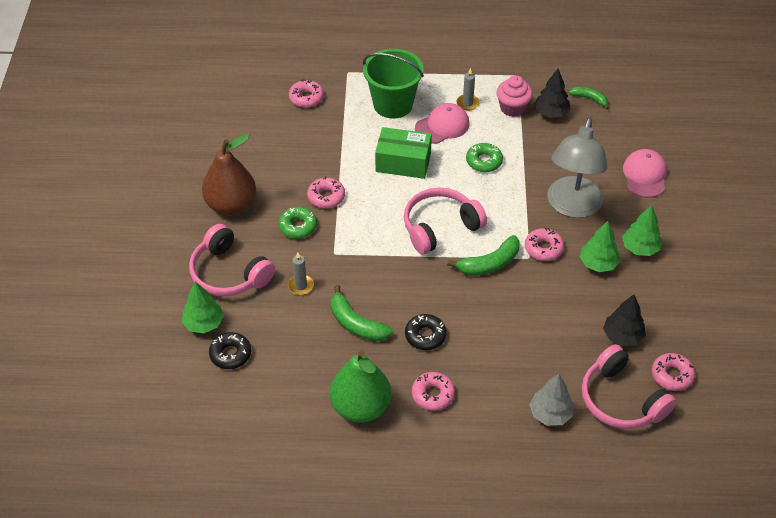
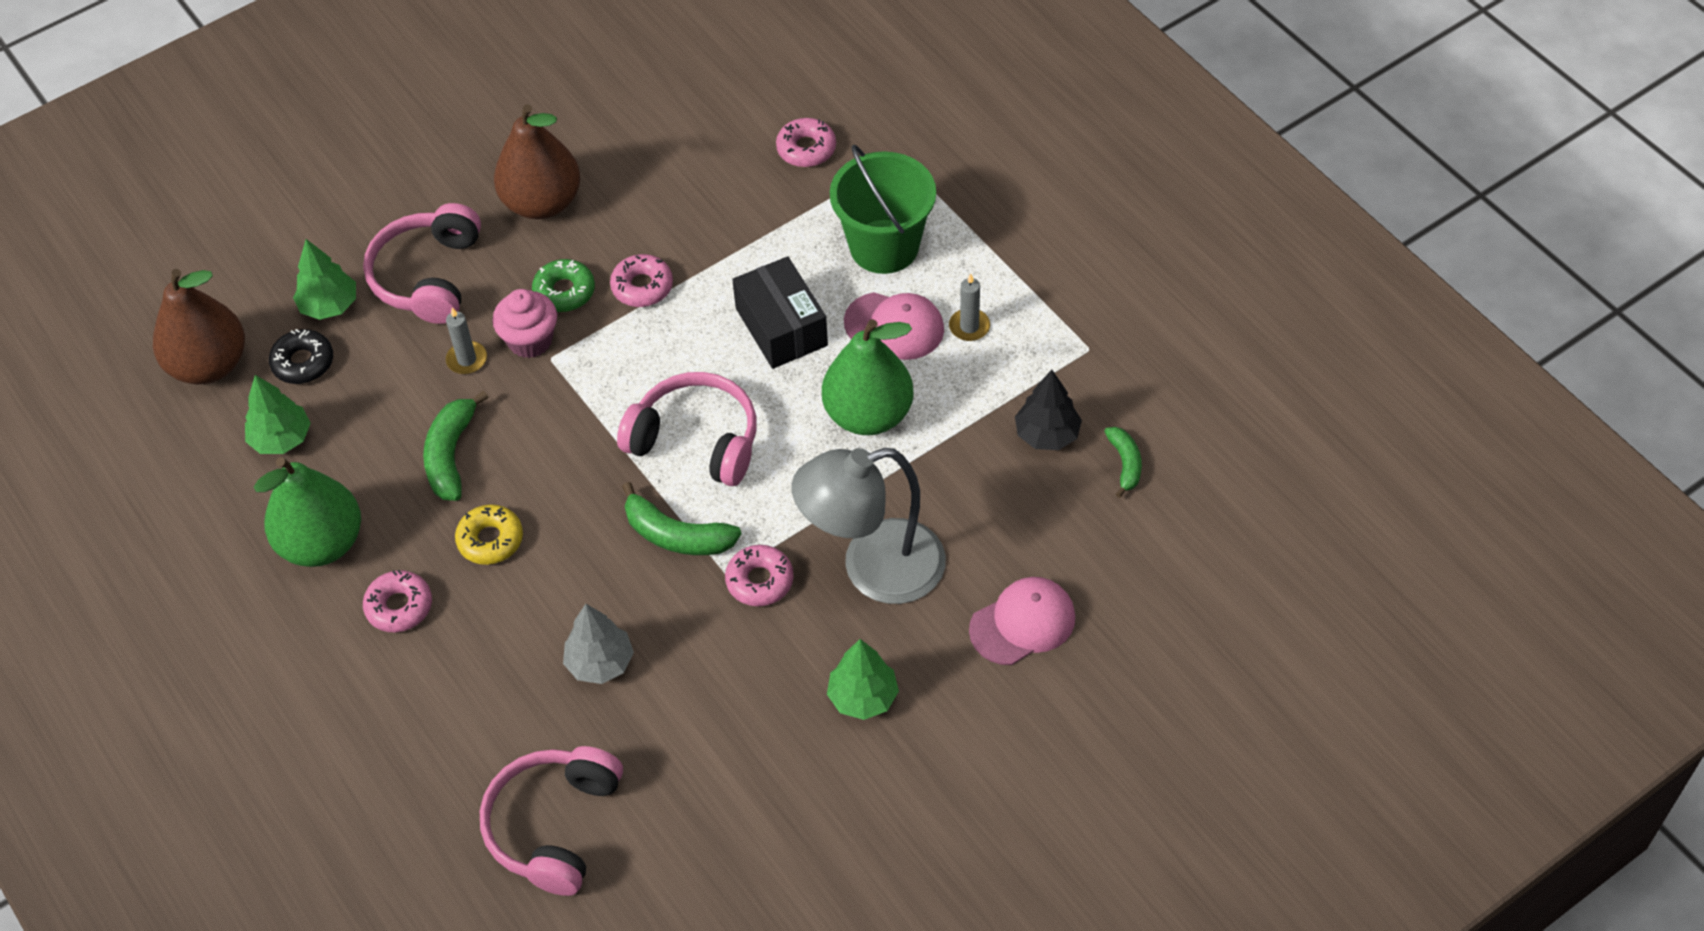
camera: 55 degrees right, 5 degrees up
(187, 396) = (209, 365): none -> brown pear
(403, 162) = (781, 327): green box -> black box
(425, 335) = (490, 540): black donut -> yellow donut
(484, 161) = (868, 414): green donut -> green pear
(512, 108) = (1011, 384): pink cupcake -> pink cupcake (530, 340)
(550, 414) = (466, 755): grey tree -> grey tree (600, 663)
(598, 264) = (786, 662): green tree -> green tree (281, 439)
(622, 336) = (672, 766): black tree -> none
(672, 375) = (647, 865): pink donut -> none

